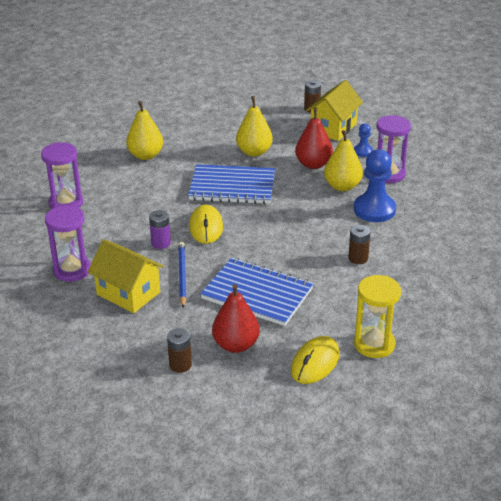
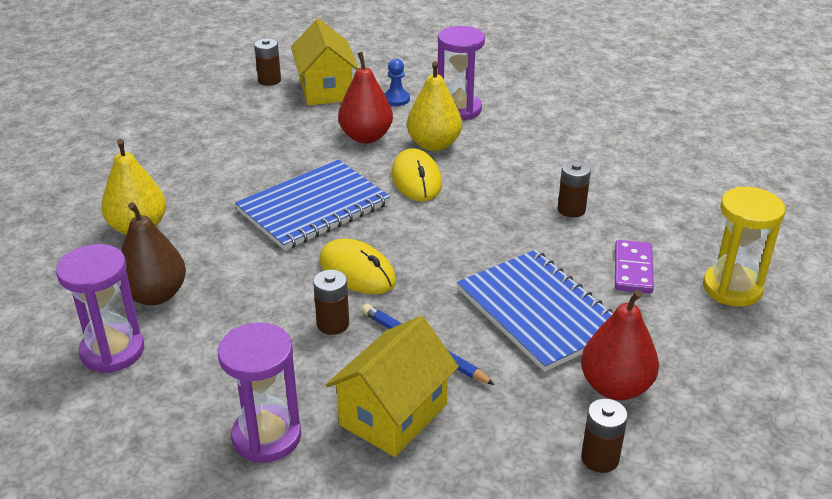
camera: 45 degrees left, 0 degrees up
(111, 189) = (155, 295): none -> brown pear
(128, 293) = (393, 414): yellow house -> yellow house turned 45 degrees counterclockwise
(161, 243) = (333, 324): purple battery -> brown battery
(254, 152) = (277, 156): yellow pear -> none
(257, 293) = (539, 312): blue notebook -> blue notebook turned 75 degrees clockwise
(315, 363) = (718, 347): yellow mouse -> yellow mouse (416, 179)
(338, 304) = (633, 269): none -> purple domino
(374, 210) = (504, 151): blue pawn -> none

